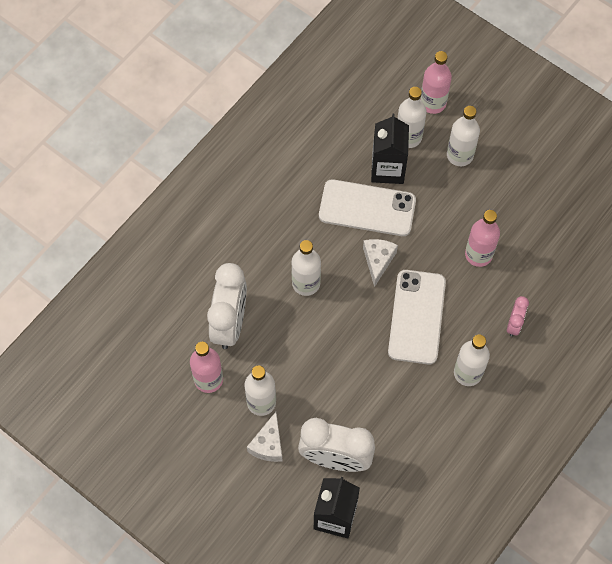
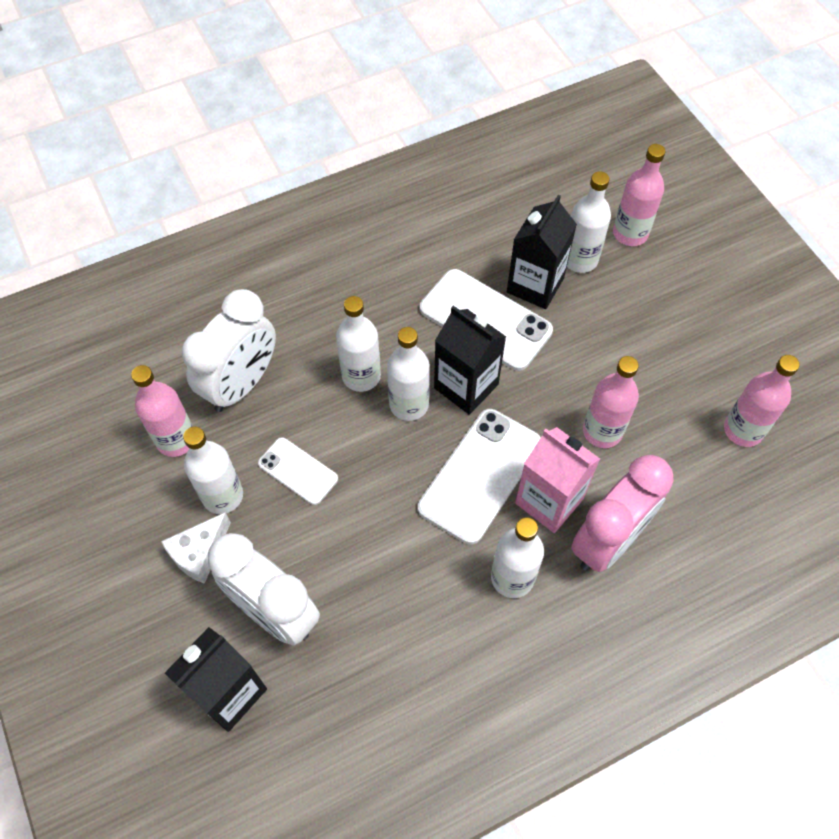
camera: 25 degrees right, 5 degrees down
(300, 365) = (298, 471): none -> white phone
(378, 261) = (466, 386): white cheese -> black carton
(460, 155) = (635, 304): white bottle -> white bottle (409, 404)
(467, 315) = (549, 501): none -> pink carton
(514, 324) = (608, 541): pink clock -> pink clock, size x2.06
(564, 216) = (743, 430): none -> pink bottle

